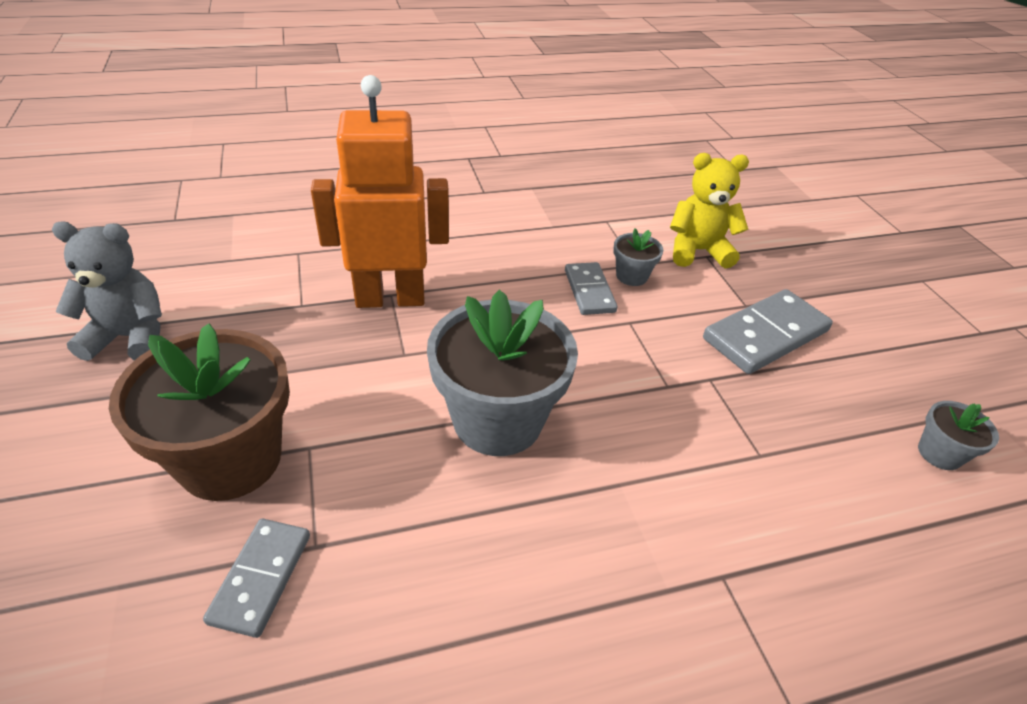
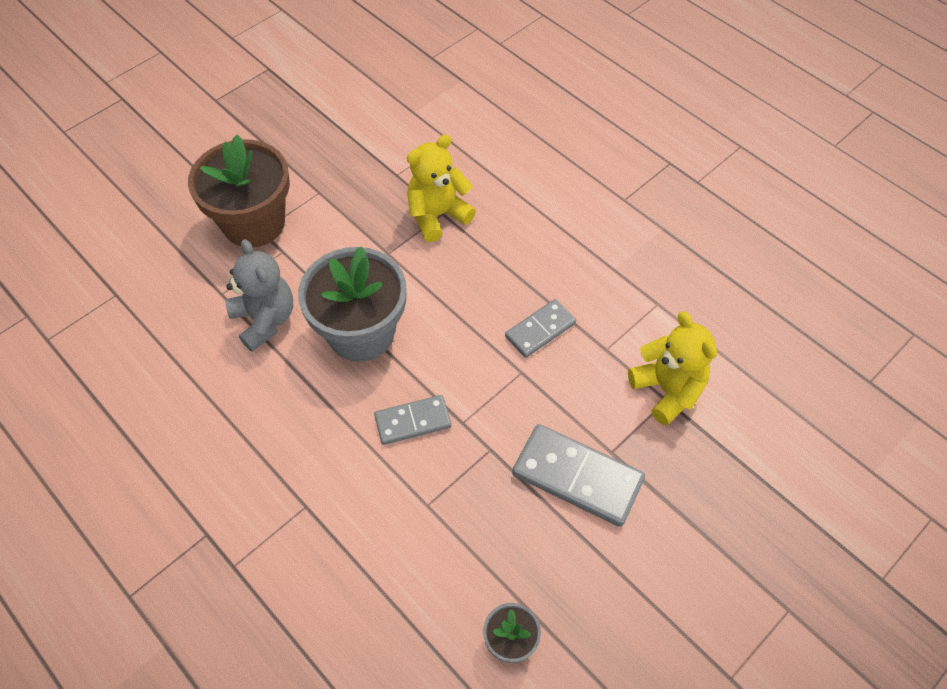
camera: 65 degrees right, 15 degrees up
(130, 337) = (312, 118): grey teddy bear -> grey teddy bear (265, 320)
(261, 578) = (192, 283): grey domino -> grey domino (413, 421)
(390, 298) = (437, 215): orange robot -> yellow teddy bear
(631, 276) = (585, 352): grey flower pot -> none

